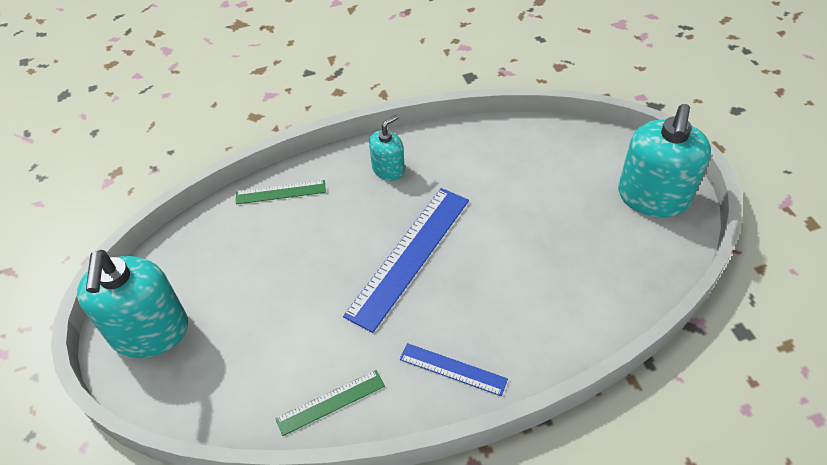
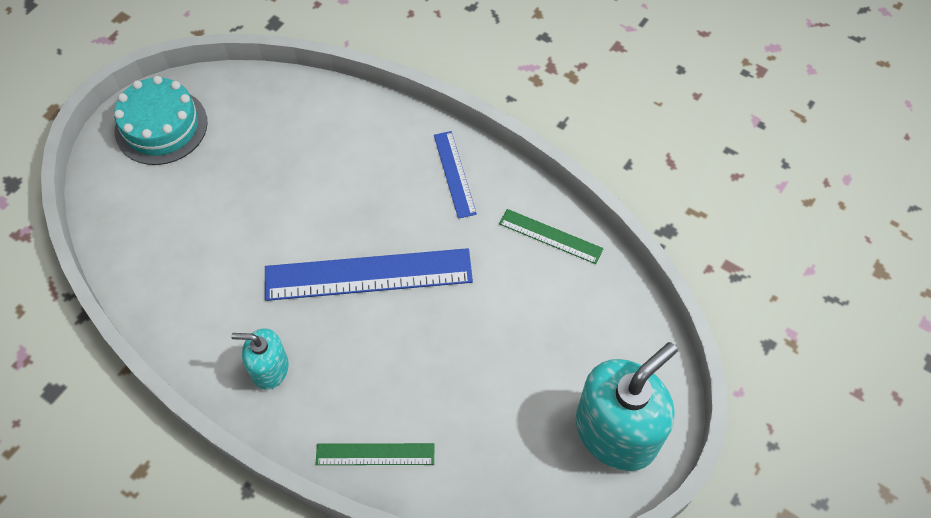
camera: 130 degrees left, 10 degrees up
(280, 192) = (375, 454): green ruler -> green ruler turned 45 degrees counterclockwise
(653, 197) = (161, 126): turquoise soap dispenser -> turquoise cake

